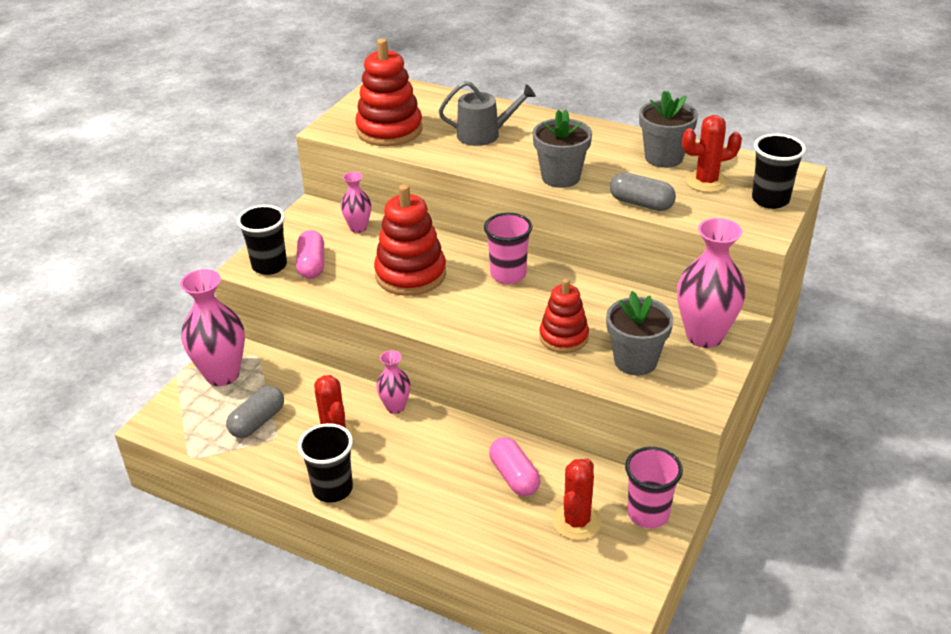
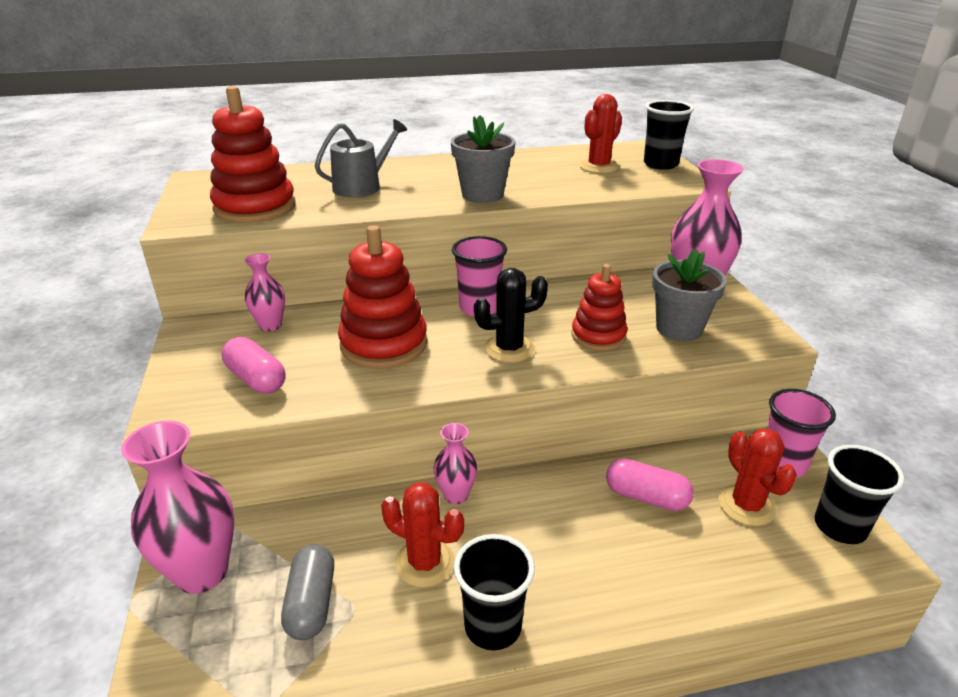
camera: 40 degrees left, 5 degrees down
(269, 266) = (200, 401): black cup -> black cup (840, 527)
(487, 316) = (509, 348): none -> black cactus
(641, 203) = (578, 192): grey capsule -> none
(664, 158) = (542, 162): grey flower pot -> none

